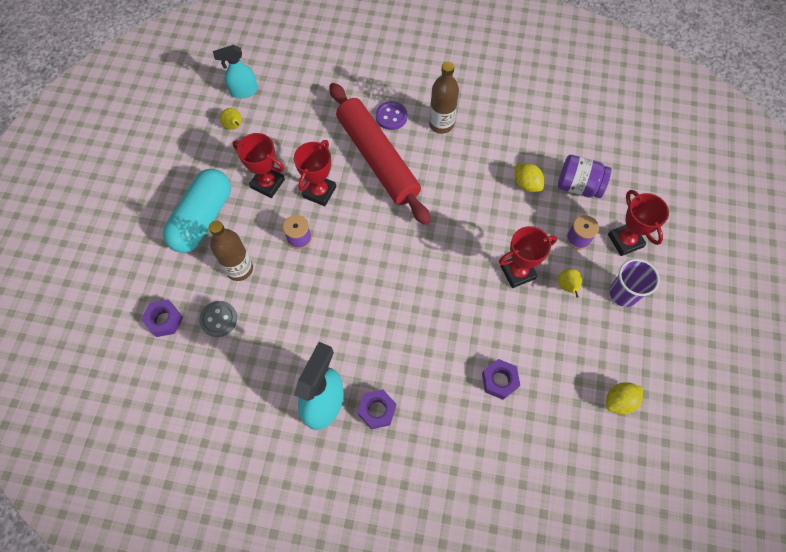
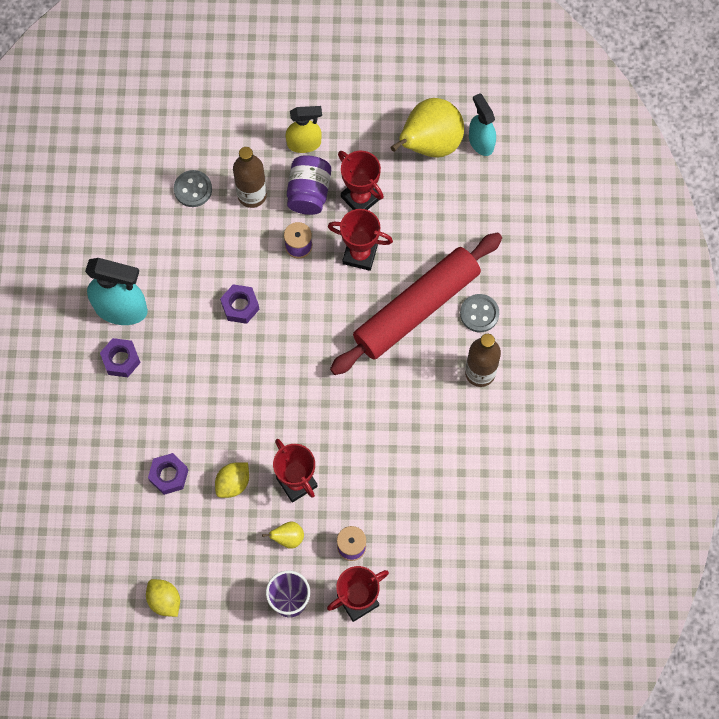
camera: 80 degrees right, 5 degrees up
(164, 320) = (184, 139): purple nut -> purple nut (240, 306)
(203, 219) = (304, 143): turquoise capsule -> yellow spray bottle
(234, 126) = (429, 144): yellow pear -> yellow pear, size x2.37
(267, 183) = (360, 198): red trophy -> red trophy turned 60 degrees counterclockwise
(391, 116) = (479, 314): purple button -> grey button
(526, 184) = (414, 481): yellow lemon -> yellow lemon (233, 483)
(578, 186) = (423, 543): purple jar -> purple jar (309, 193)

